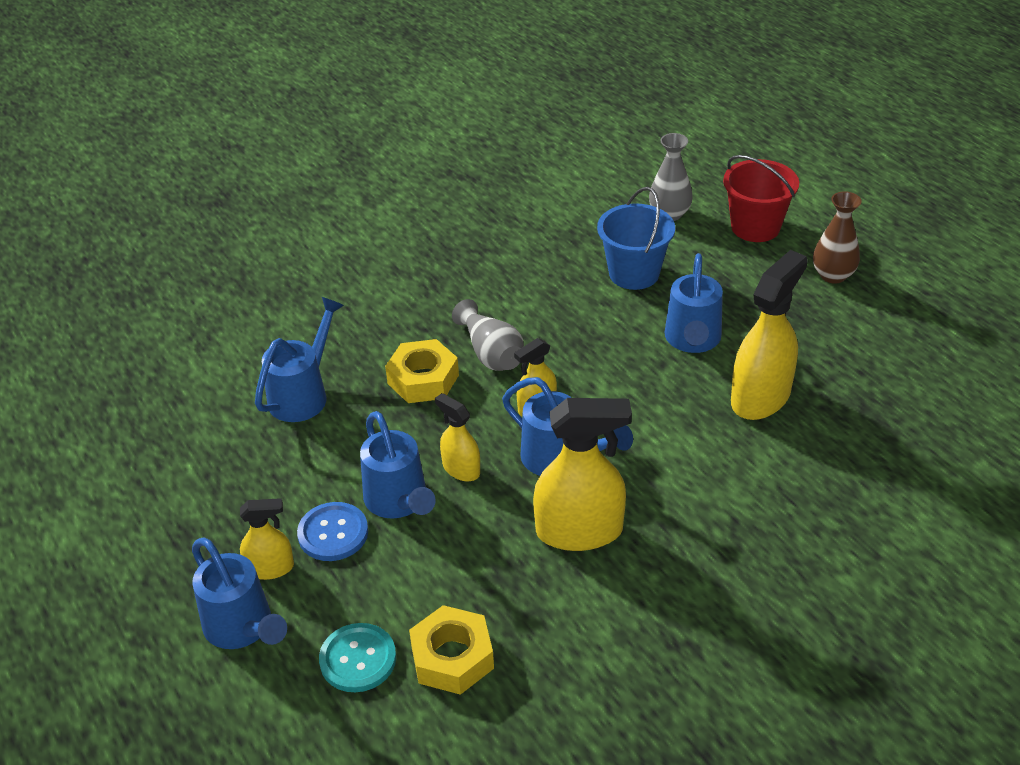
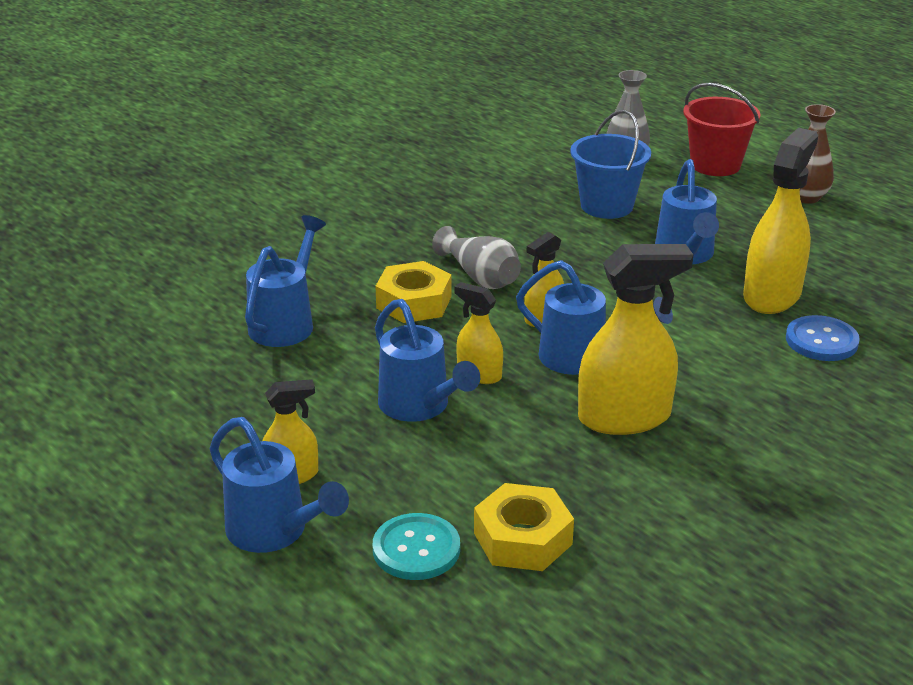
camera: 10 degrees left, 10 degrees down
(333, 533) = (354, 439): blue button -> blue button (821, 341)

